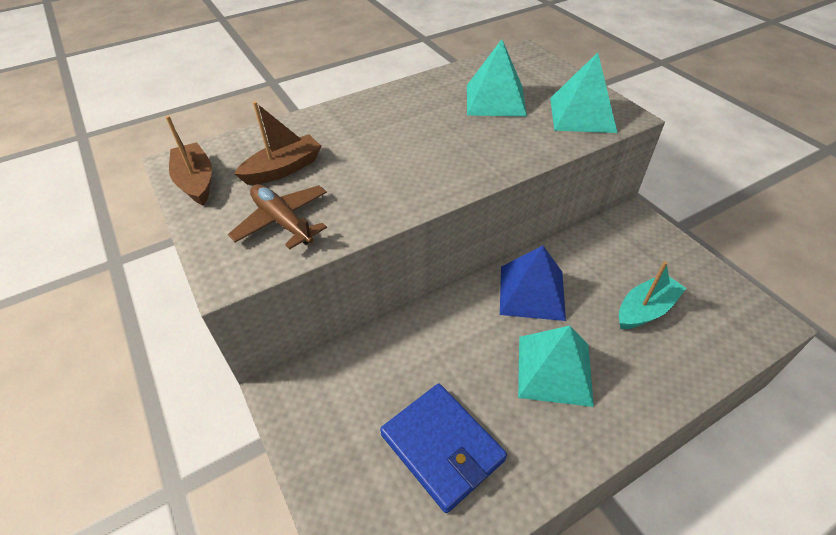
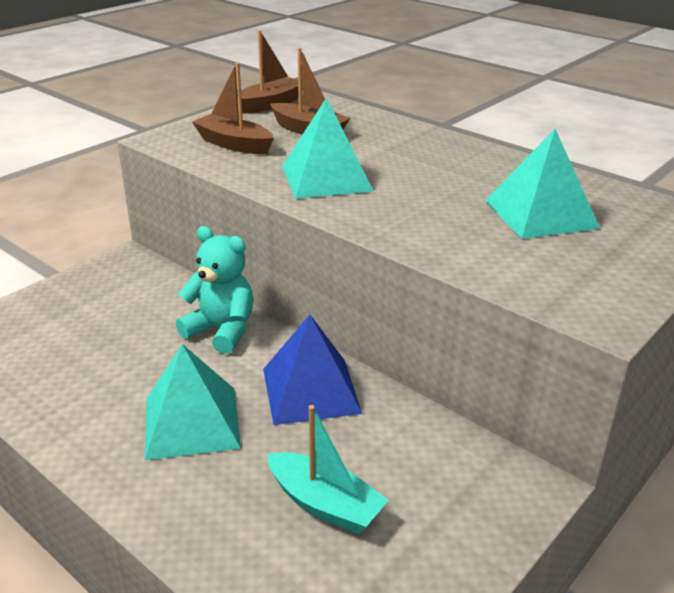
camera: 70 degrees right, 15 degrees down
(282, 221) = (234, 144): brown plane -> brown boat
(440, 332) = (221, 331): none -> turquoise teddy bear
(442, 447) = (79, 355): blue wallet -> none
(582, 114) = (568, 280): turquoise pyramid -> turquoise pyramid (326, 178)

